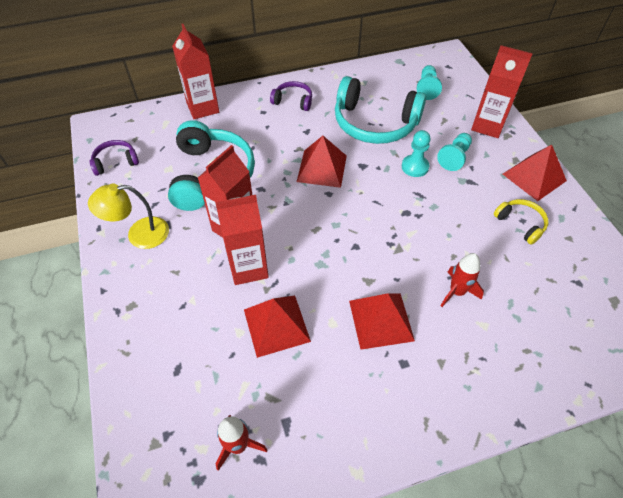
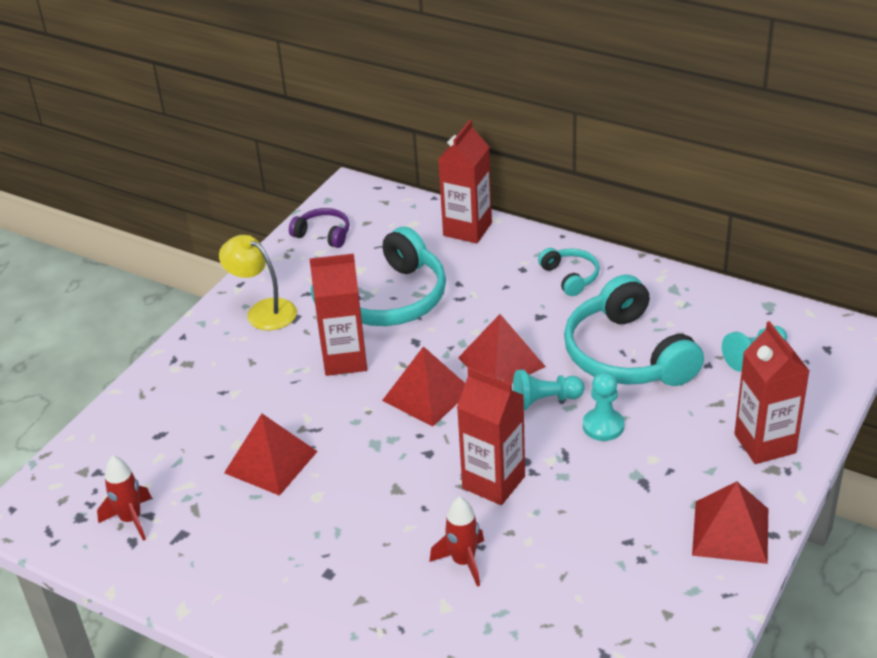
camera: 50 degrees right, 15 degrees down
(248, 268) = (311, 401): red carton -> red carton (493, 482)
(293, 101) = (570, 277): purple headphones -> turquoise headphones
(381, 320) = (359, 527): red pyramid -> red pyramid (427, 395)
(454, 157) = (665, 447): turquoise pawn -> turquoise pawn (545, 400)
(520, 224) = (633, 560): yellow headphones -> none

